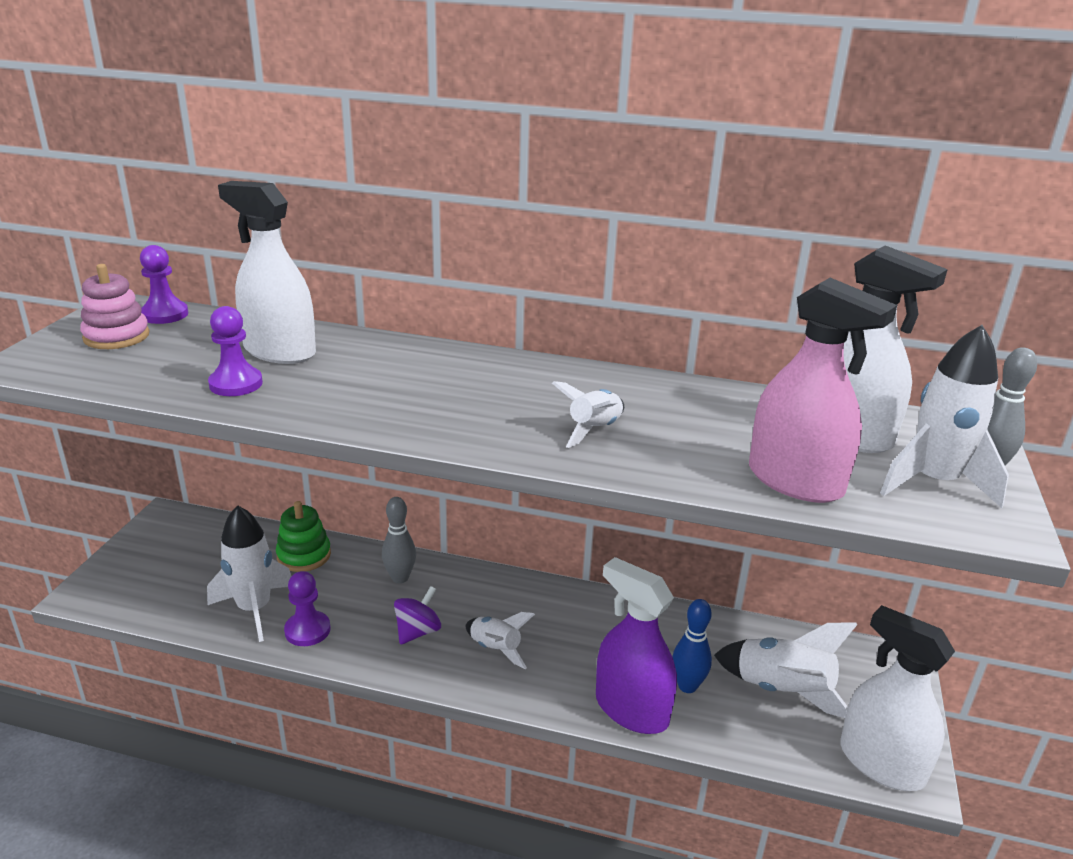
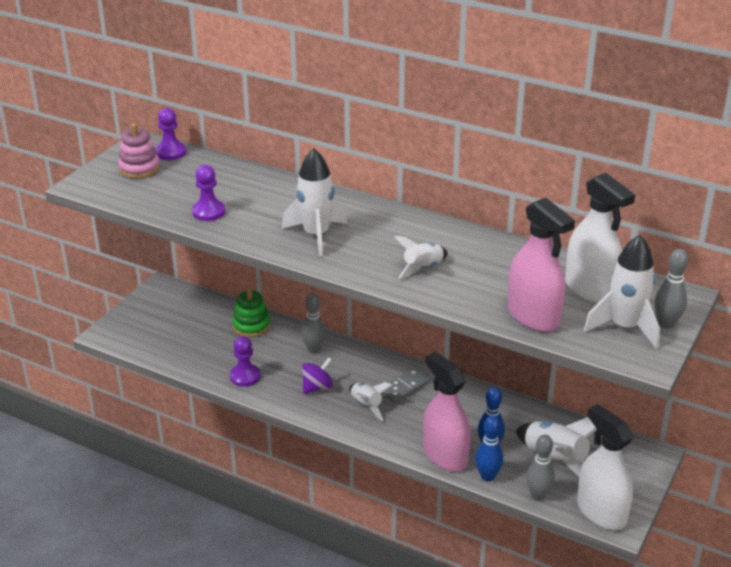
camera: 15 degrees right, 5 degrees up
(254, 609) = (213, 358): white rocket -> white rocket (316, 235)
(279, 351) = (240, 189): white spray bottle -> none
(540, 615) = (404, 387): none -> grey domino
(631, 709) = (445, 455): purple spray bottle -> pink spray bottle
(703, 733) = (487, 476): none -> blue bowling pin
(785, 752) = (538, 495): none -> grey bowling pin

